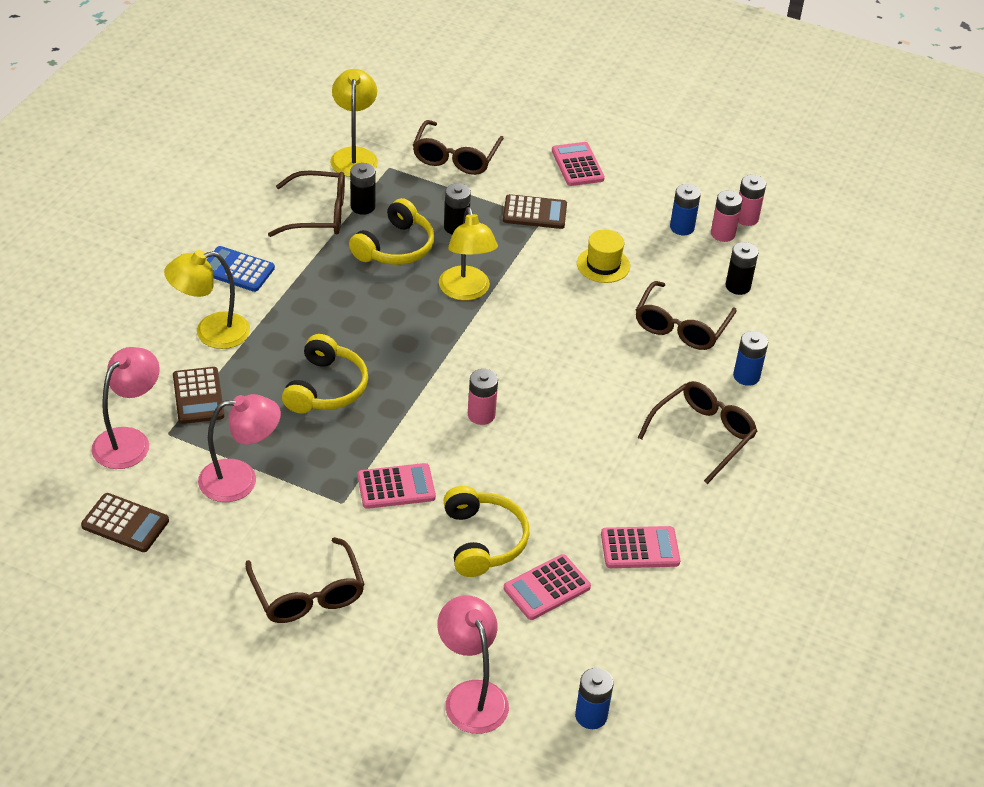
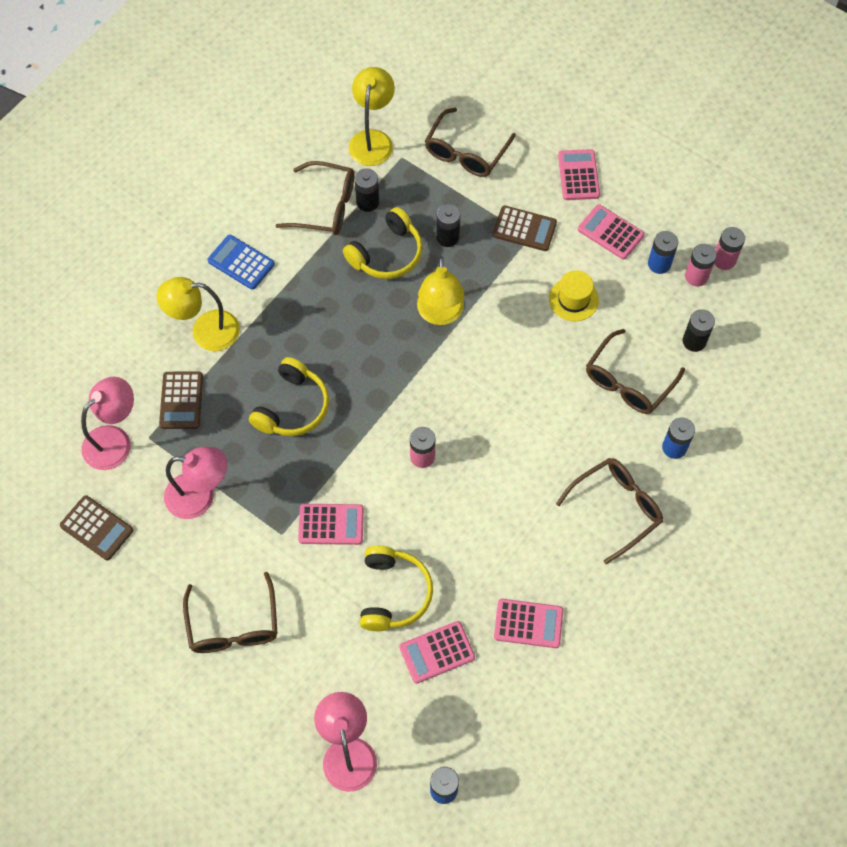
camera: 15 degrees right, 20 degrees up
(624, 207) = (610, 232): none -> pink calculator

